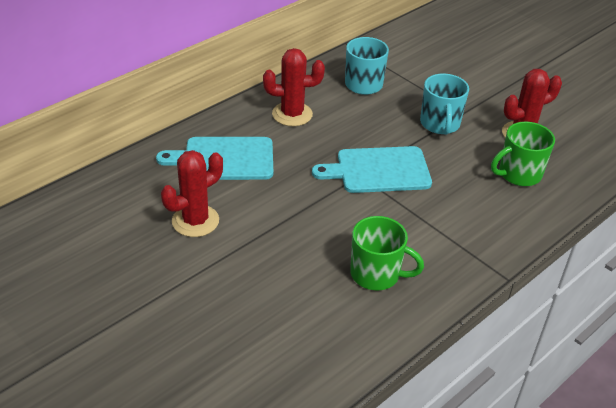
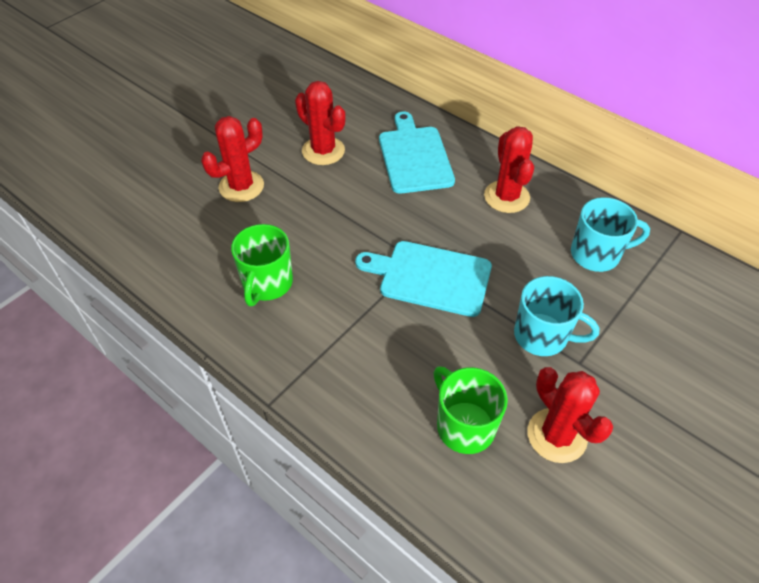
camera: 85 degrees right, 10 degrees up
(234, 289) = (241, 186): none -> red cactus
(378, 170) = (430, 277): turquoise cutting board -> turquoise cutting board turned 60 degrees counterclockwise
(440, 124) = (542, 336): turquoise mug -> turquoise mug turned 150 degrees counterclockwise

